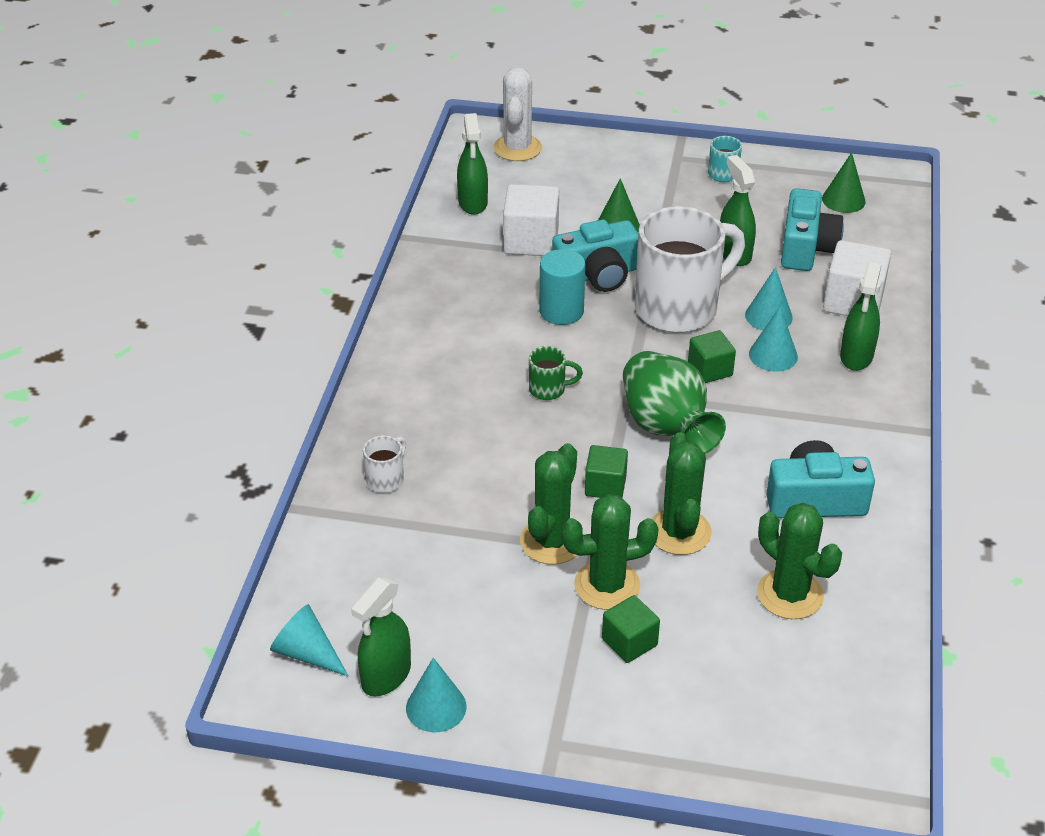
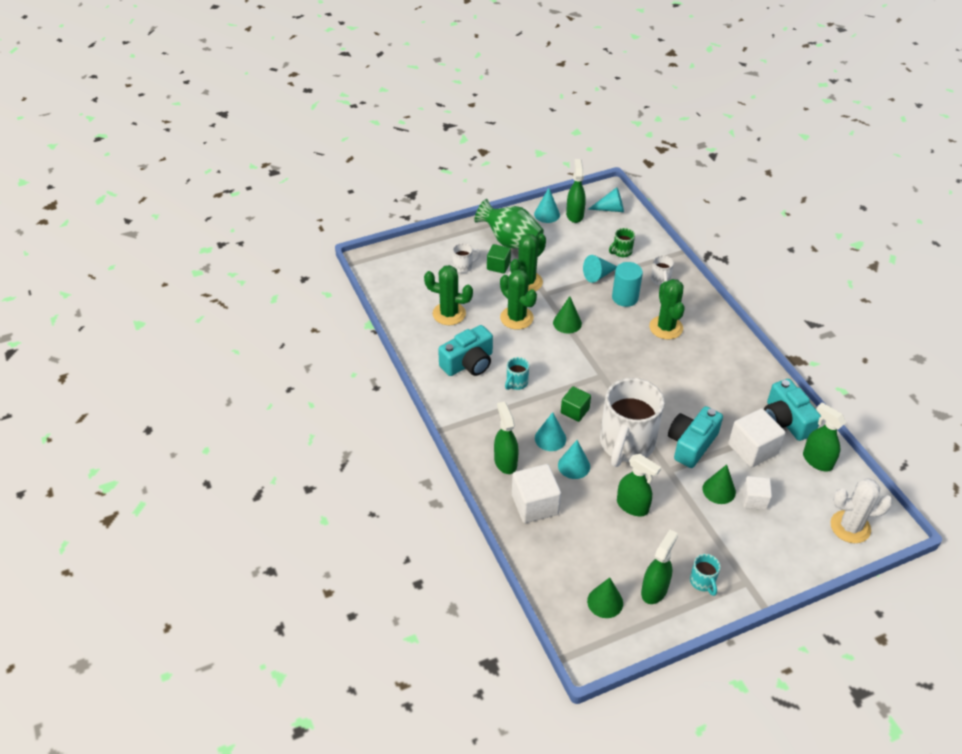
camera: 145 degrees right, 5 degrees up
(473, 537) = (598, 275): none -> turquoise cone
(517, 148) = (850, 527): white cactus -> white cactus turned 60 degrees counterclockwise
(549, 389) = (640, 358): green mug -> green mug (621, 252)
(551, 541) = (565, 288): green cactus -> green cactus (666, 327)
(561, 311) = (683, 408): turquoise cylinder -> turquoise cylinder (625, 298)
(588, 204) = (754, 500): none -> white cube
(605, 486) = (567, 323): green cube -> green cone
(666, 428) = (566, 365): green vase -> green vase (510, 242)
(695, 674) = (463, 266): none -> white mug
(763, 439) = (516, 383): none -> turquoise mug
(781, 188) = (654, 590): none -> green spray bottle
(806, 248) = (594, 537): turquoise camera -> turquoise camera (786, 420)

